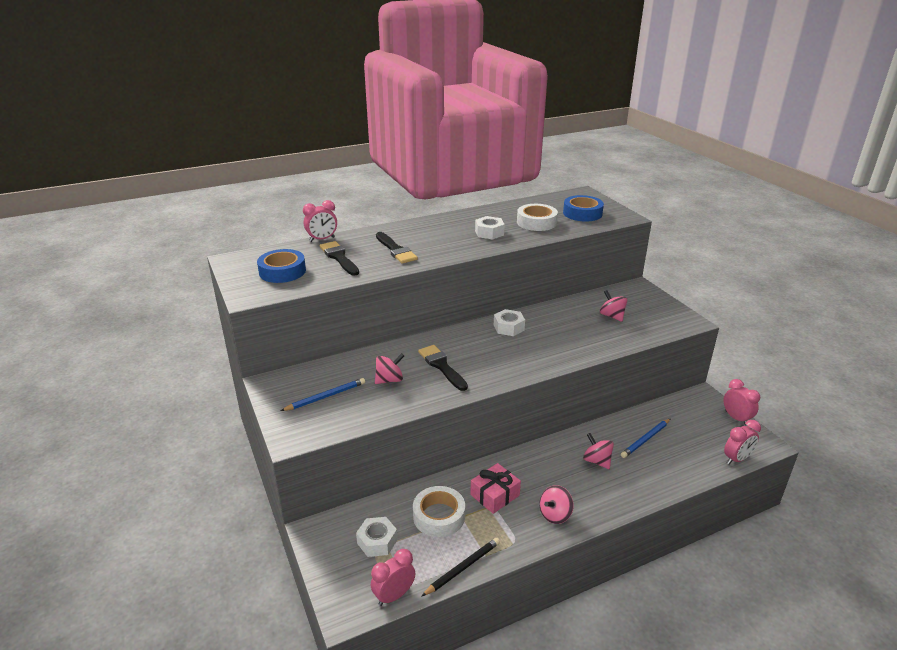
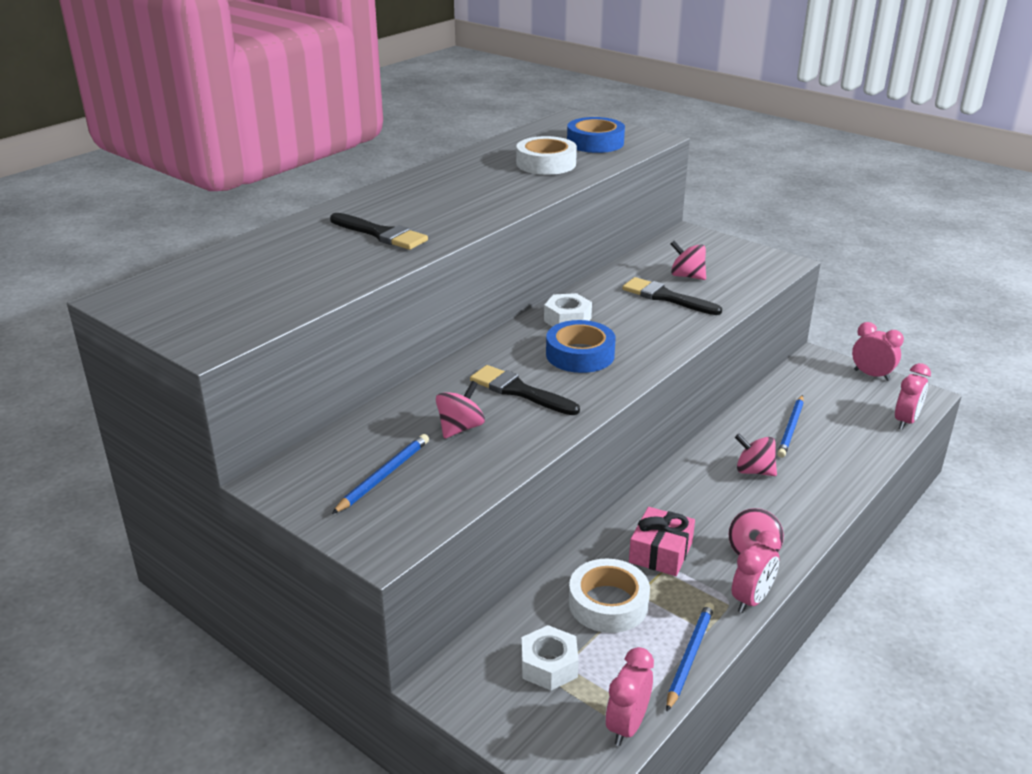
camera: 25 degrees left, 0 degrees up
(282, 271) = (229, 297): blue tape -> blue tape (580, 354)
(322, 239) = (247, 241): pink clock -> pink clock (751, 600)
(339, 257) = (302, 260): black brush -> black brush (666, 297)
(463, 568) = (690, 657): black pencil -> blue pencil
(489, 233) = (494, 187): white nut -> none

